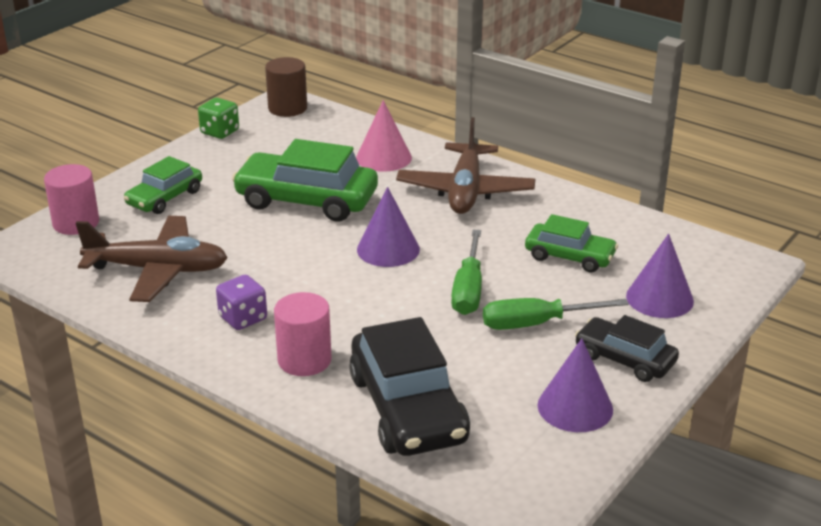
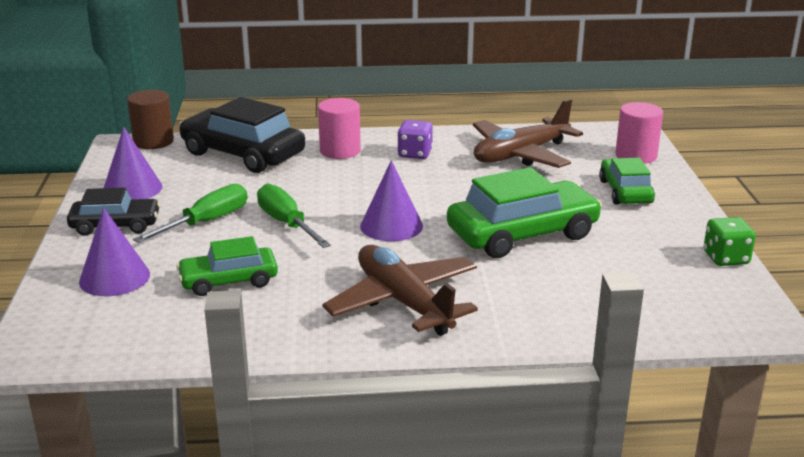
camera: 140 degrees right, 5 degrees down
(287, 108) = (737, 314): brown cylinder -> brown cylinder (153, 141)
(384, 157) = (536, 302): pink cone -> none

